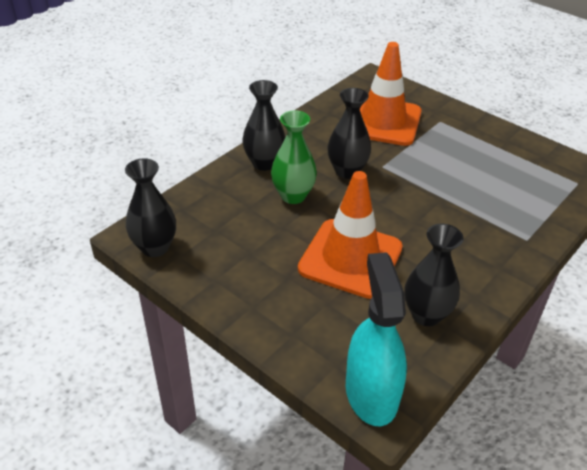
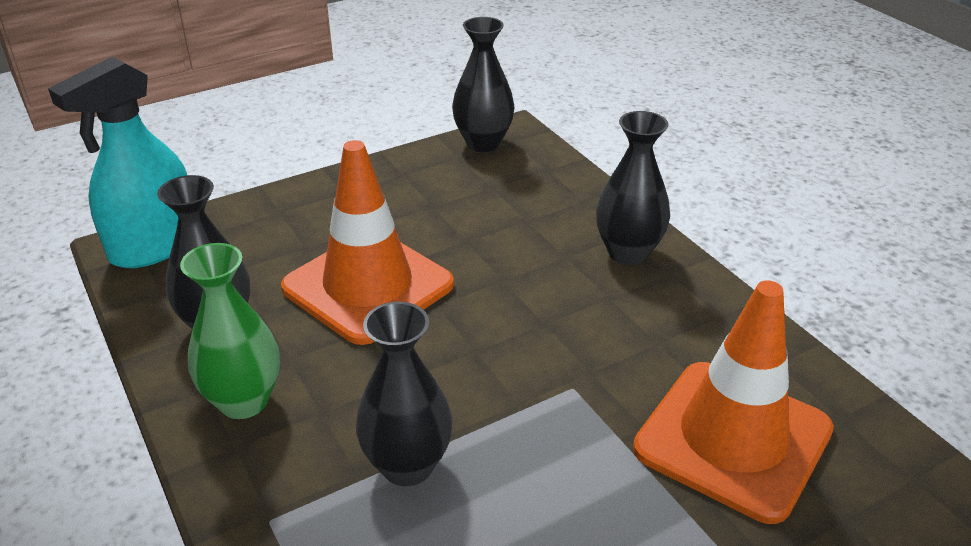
camera: 110 degrees right, 5 degrees down
(293, 196) = (533, 264): green vase -> green vase (243, 401)
(347, 171) = (575, 338): black vase -> black vase (407, 465)
(371, 393) = (154, 246): turquoise spray bottle -> turquoise spray bottle turned 120 degrees clockwise

